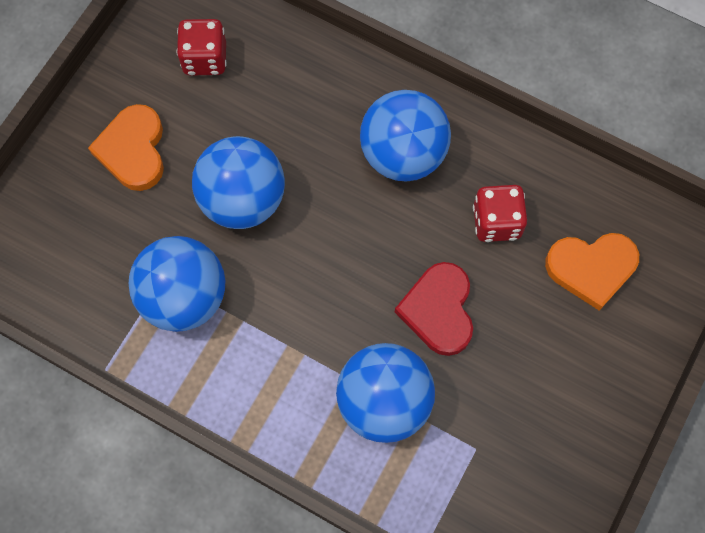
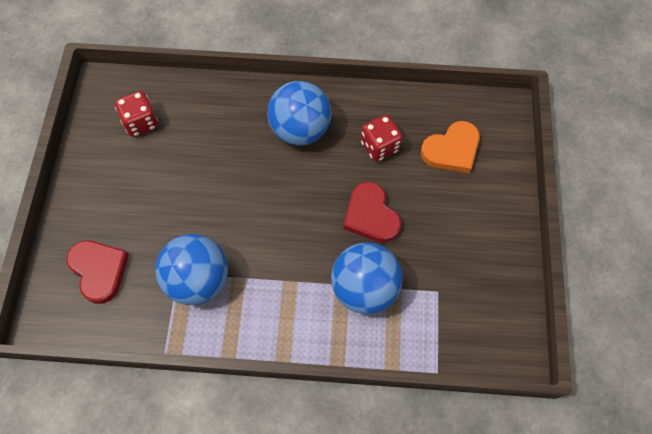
camera: 25 degrees left, 5 degrees down
(72, 232) = (99, 270): none -> red heart
(133, 150) = (118, 200): orange heart -> none
(243, 200) = (209, 200): blue ball -> none

